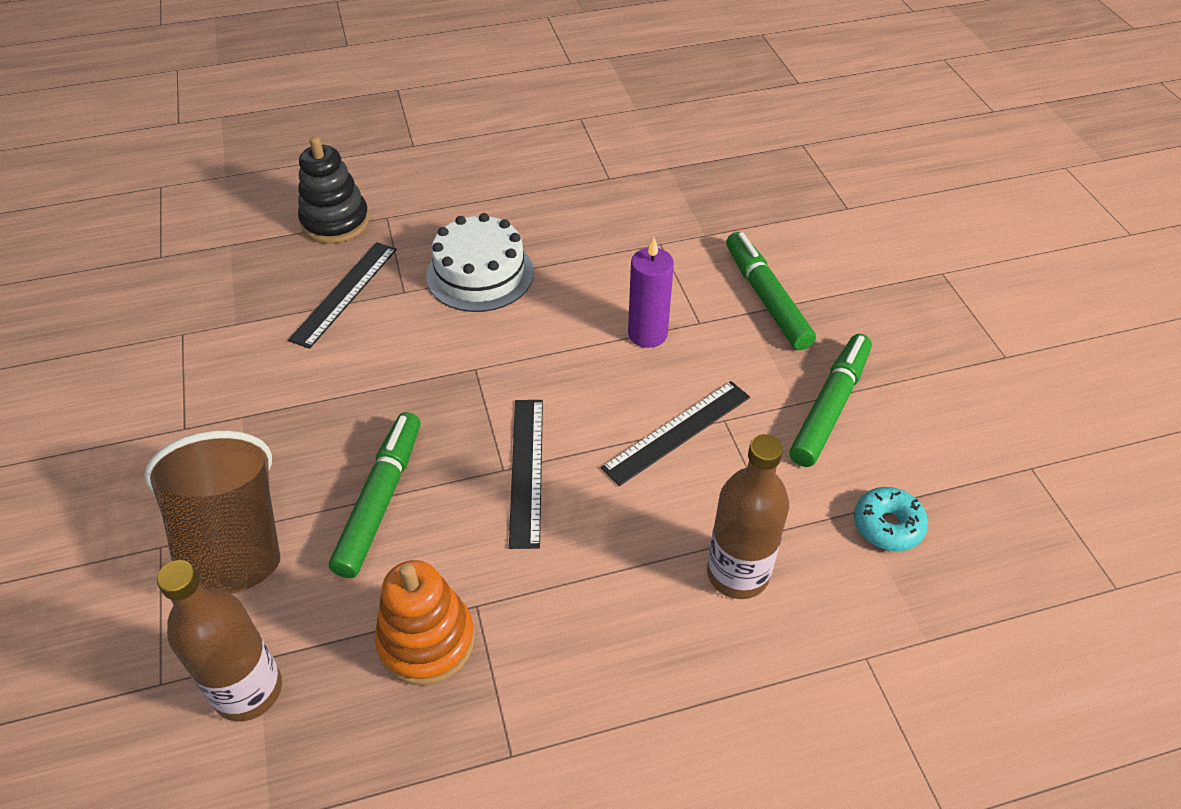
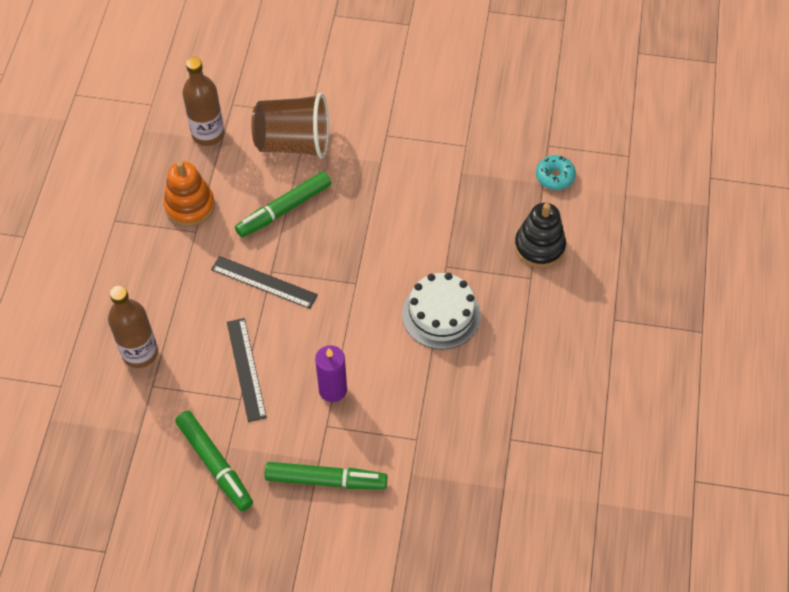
camera: 115 degrees right, 10 degrees up
(344, 293) = (461, 234): black ruler -> none
(380, 500) = (284, 209): green marker -> green marker turned 105 degrees clockwise
(887, 525) = (120, 443): turquoise donut -> turquoise donut (555, 176)

